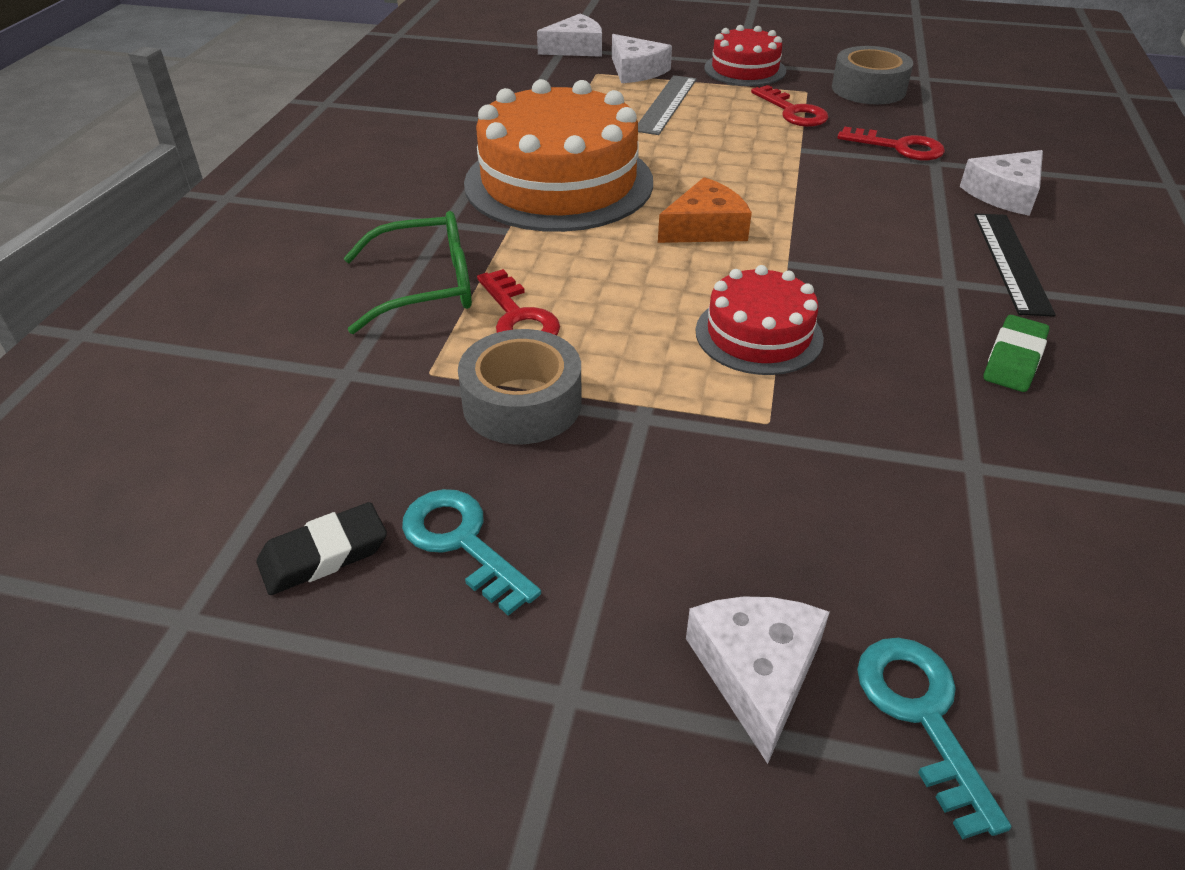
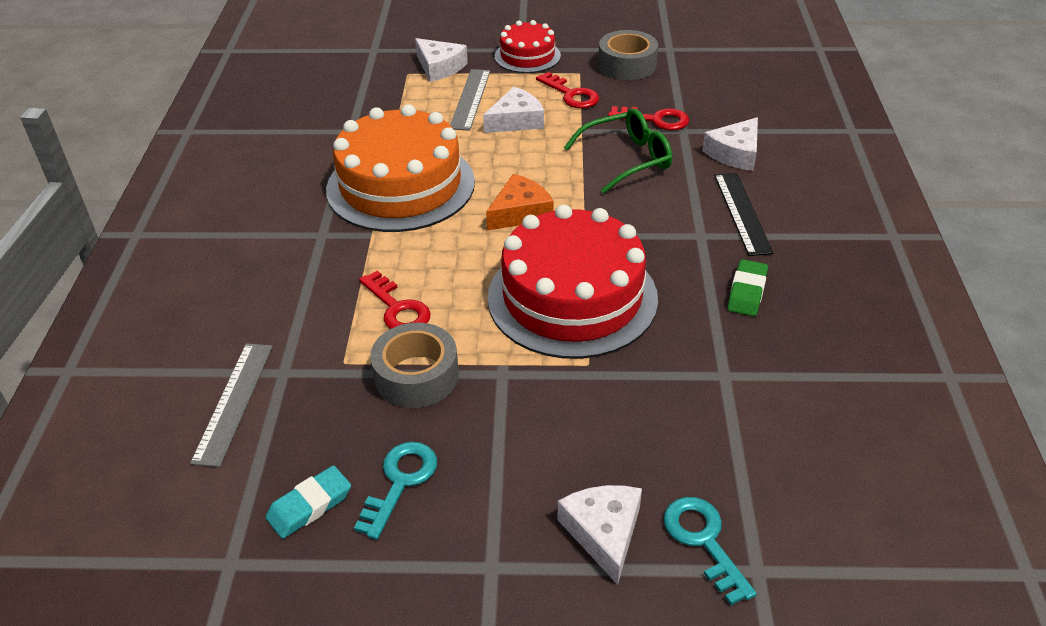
camera: 10 degrees left, 0 degrees up
(270, 401) = (234, 402): none -> grey ruler
(324, 555) = (310, 506): black eraser -> turquoise eraser
(426, 287) = (322, 292): green glasses -> green glasses (627, 159)
(462, 542) = (400, 482): turquoise key -> turquoise key turned 75 degrees clockwise
(576, 48) = (385, 49): white cheese -> white cheese (516, 120)
(758, 334) = (572, 297): red cake -> red cake, size x1.87

